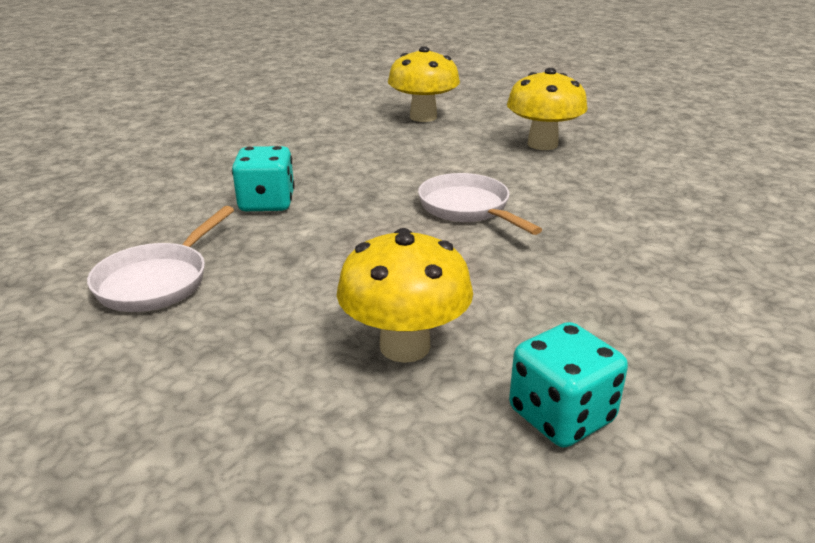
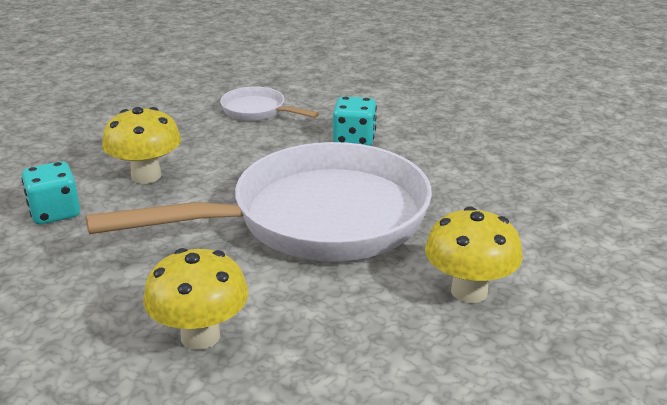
camera: 100 degrees right, 0 degrees up
(423, 117) = (564, 224): yellow mushroom -> yellow mushroom (200, 336)
(468, 209) = (315, 220): white pan -> white pan, size x2.41

